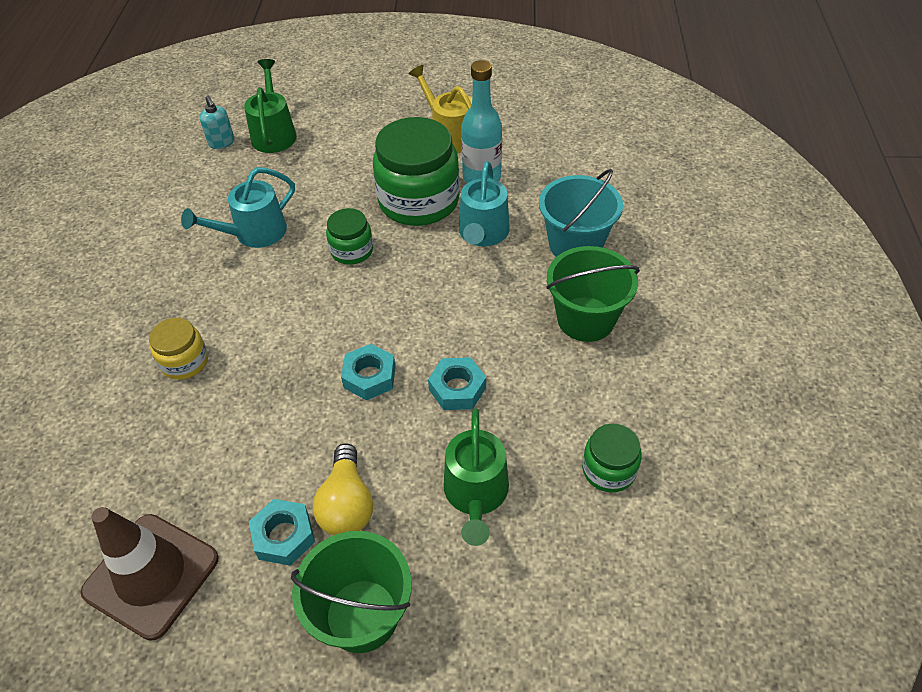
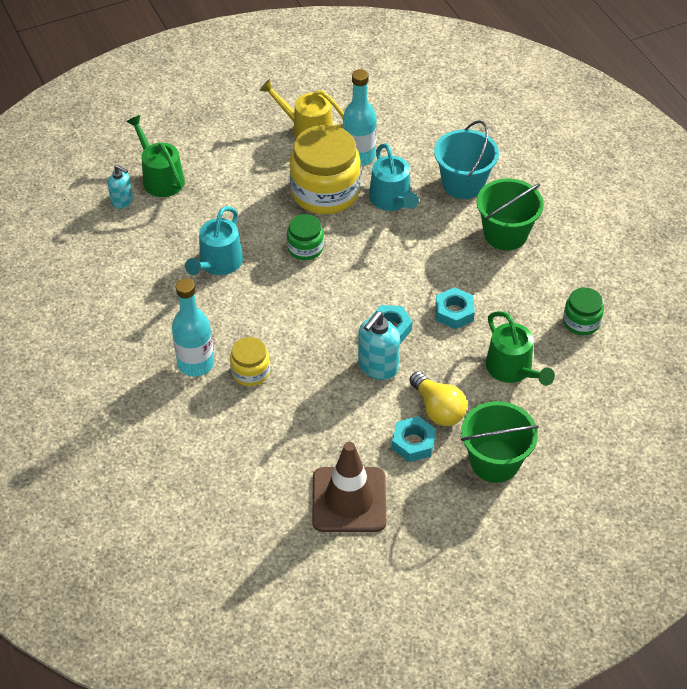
camera: 30 degrees left, 0 degrees up
(141, 328) = (196, 363): none -> turquoise bottle
(320, 417) = (377, 367): none -> turquoise soap dispenser
(418, 201) = (325, 192): green jar -> yellow jar

